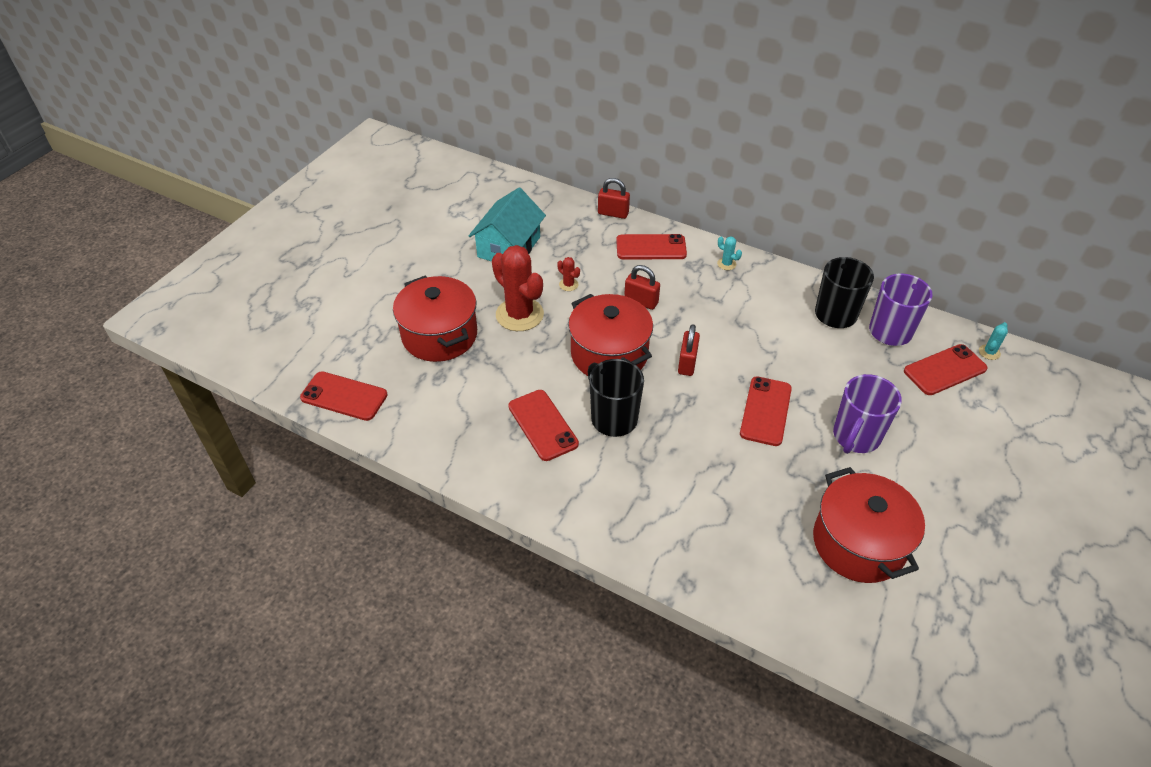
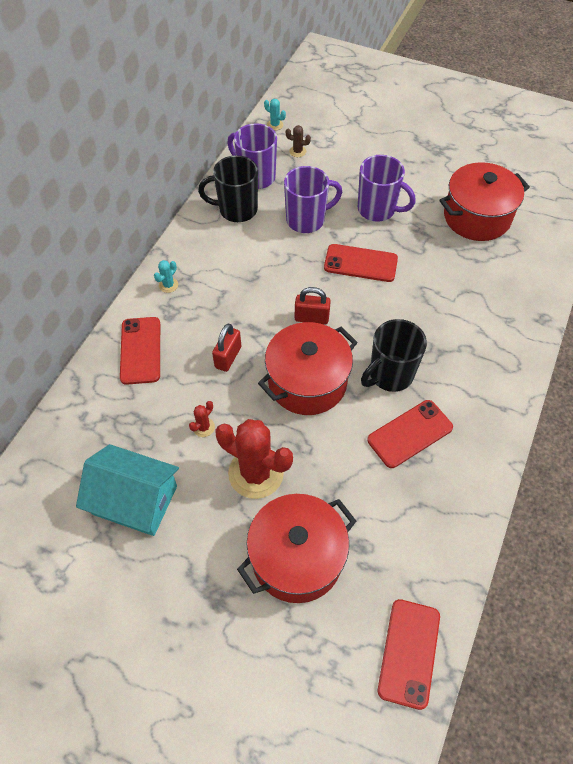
camera: 95 degrees left, 10 degrees up
(519, 315) = (256, 473): red cactus -> red cactus turned 75 degrees clockwise
(613, 213) = (76, 390): red padlock -> none
(828, 370) = (307, 220): none -> purple mug
(945, 370) = (297, 151): red phone -> brown cactus

